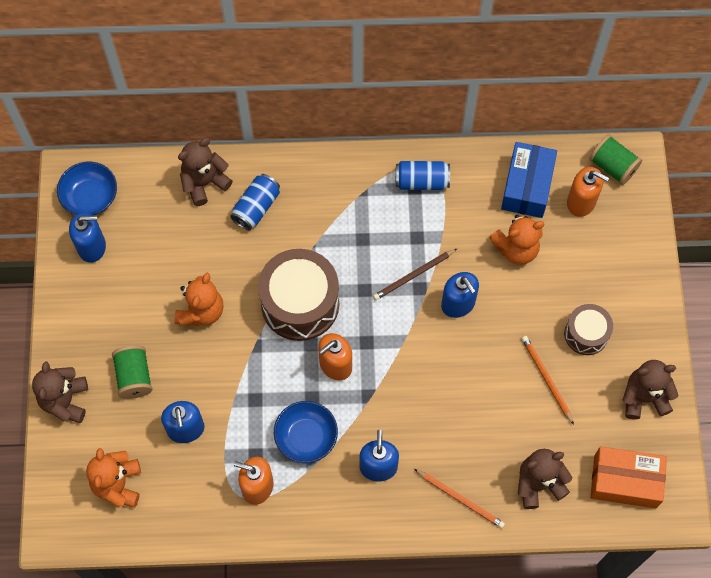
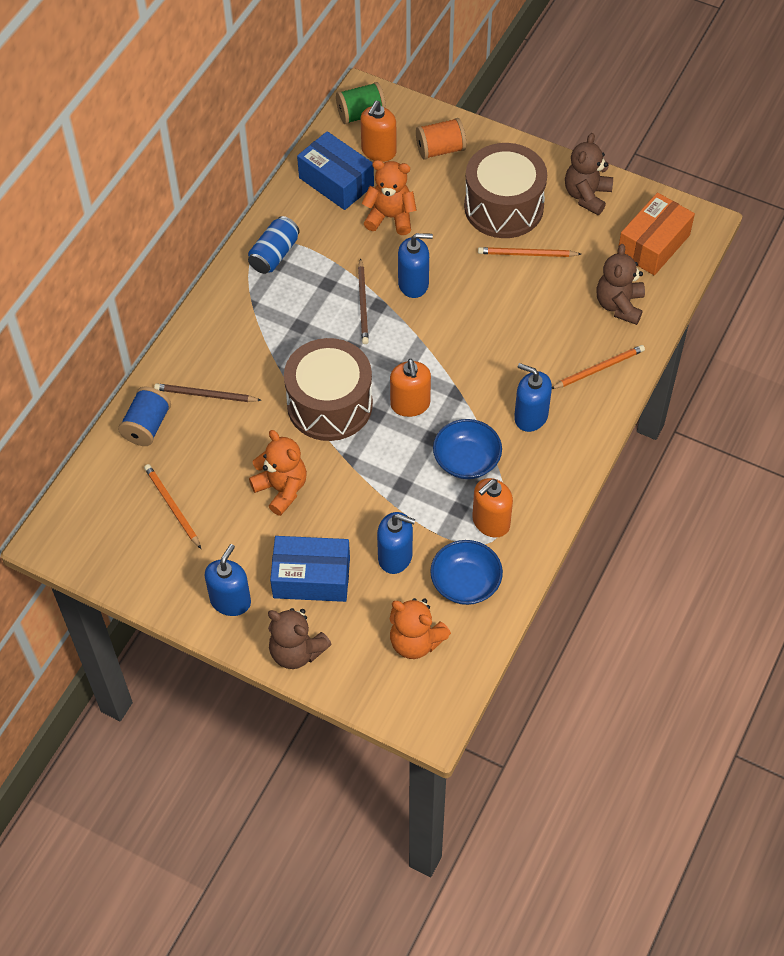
camera: 60 degrees left, 10 degrees down
(90, 197) = (88, 532): blue bowl -> blue bowl (465, 583)
(92, 247) = (145, 555): blue soap dispenser -> blue soap dispenser (230, 601)
(134, 376) = (311, 578): green spool -> blue box
(143, 241) = (172, 506): none -> orange pencil
(204, 182) = (147, 426): brown teddy bear -> blue spool
(256, 207) = (205, 395): blue can -> brown pencil
(516, 249) = (390, 217): orange teddy bear -> orange teddy bear turned 90 degrees counterclockwise
(581, 202) = (378, 151): orange soap dispenser -> orange soap dispenser turned 150 degrees clockwise
(586, 334) = (503, 207): brown drum -> brown drum, size x1.79
(616, 250) = (440, 150): none -> orange spool

